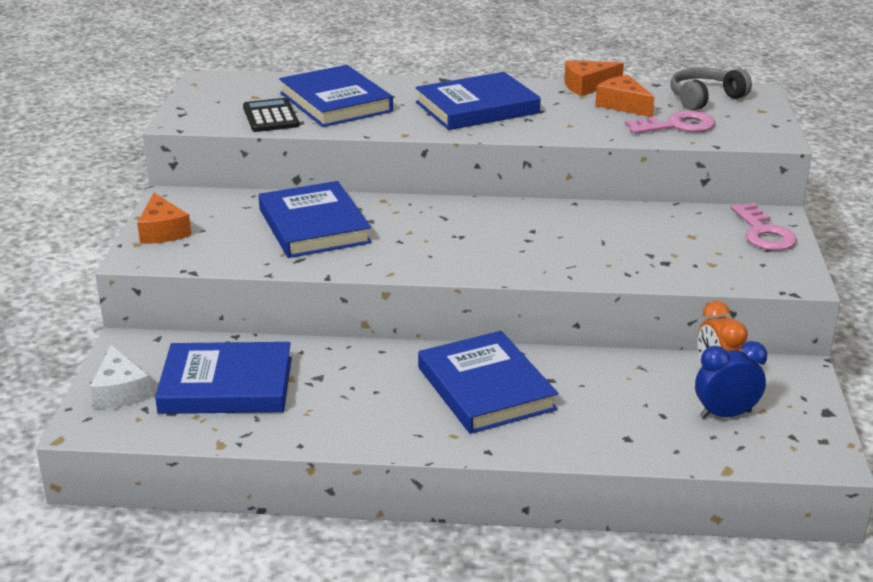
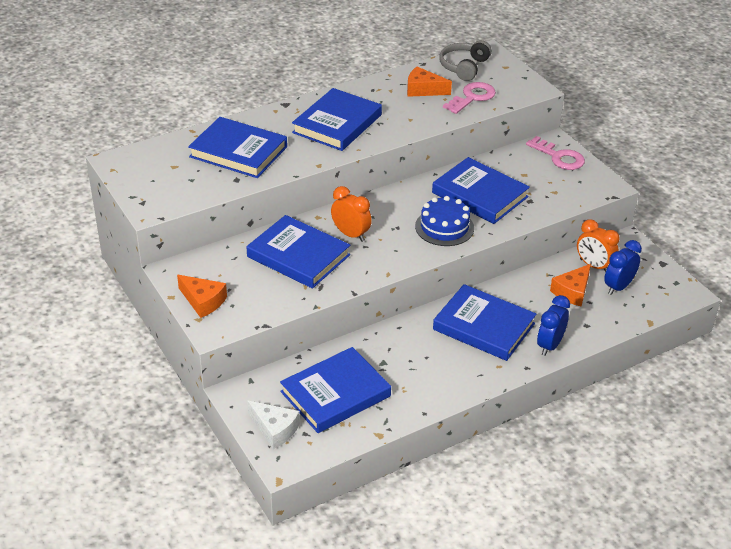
camera: 35 degrees left, 10 degrees up
(270, 116) = (210, 181): black calculator -> none
(398, 226) = (351, 234): none -> orange clock
(518, 253) = (444, 227): none -> blue cake
(548, 440) = (549, 345): none -> blue clock
(587, 86) = (384, 79): orange cheese -> orange cheese (572, 291)
(605, 237) = (480, 195): none -> blue book

